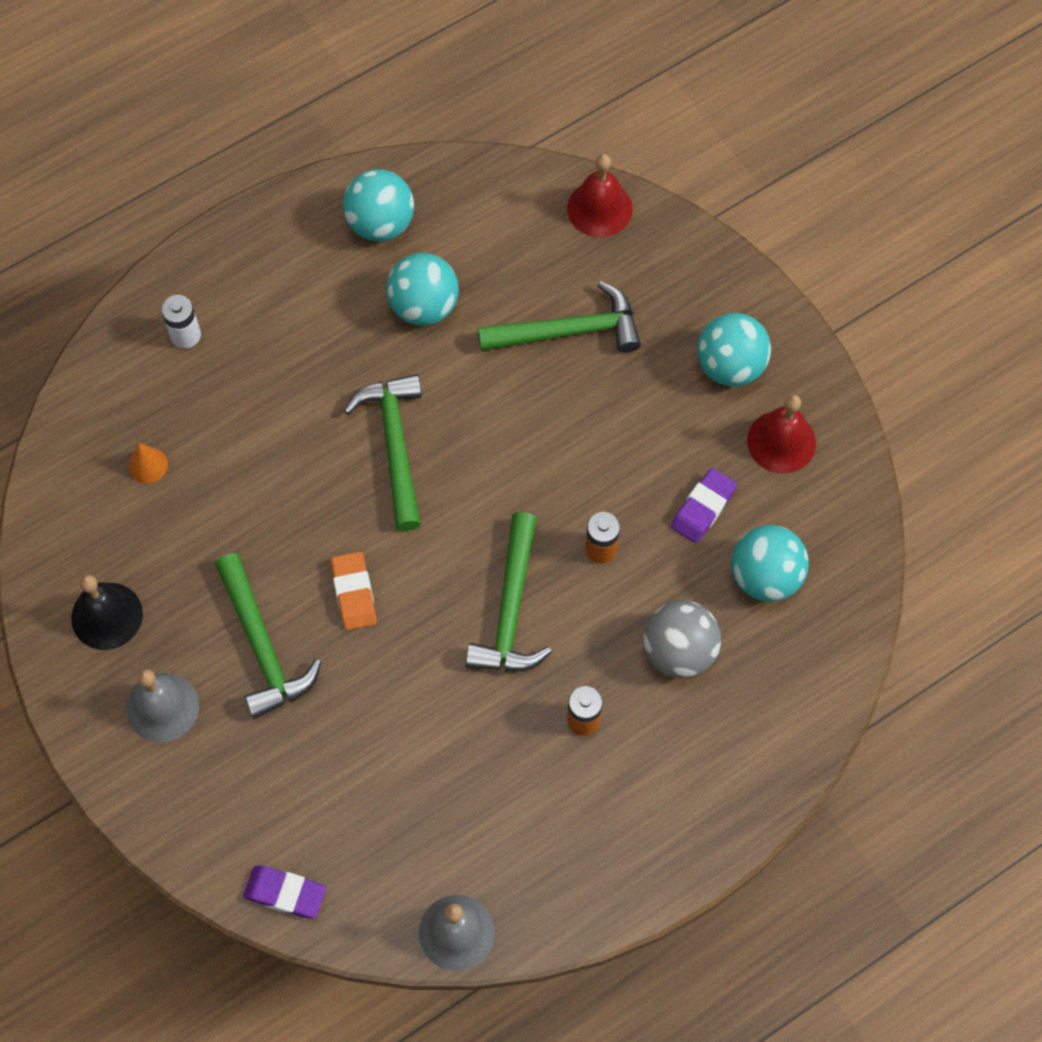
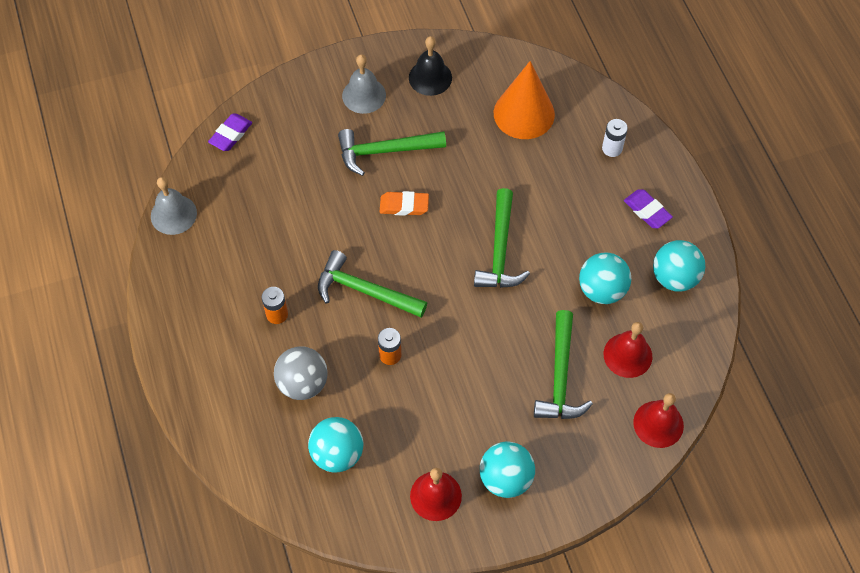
camera: 105 degrees right, 5 degrees down
(148, 465) = (524, 113): orange cone -> orange cone, size x2.45
(395, 446) = (500, 250): green hammer -> green hammer turned 90 degrees clockwise
(513, 259) = (627, 355): none -> red bell
(703, 508) = (400, 427): purple eraser -> purple eraser (647, 211)

